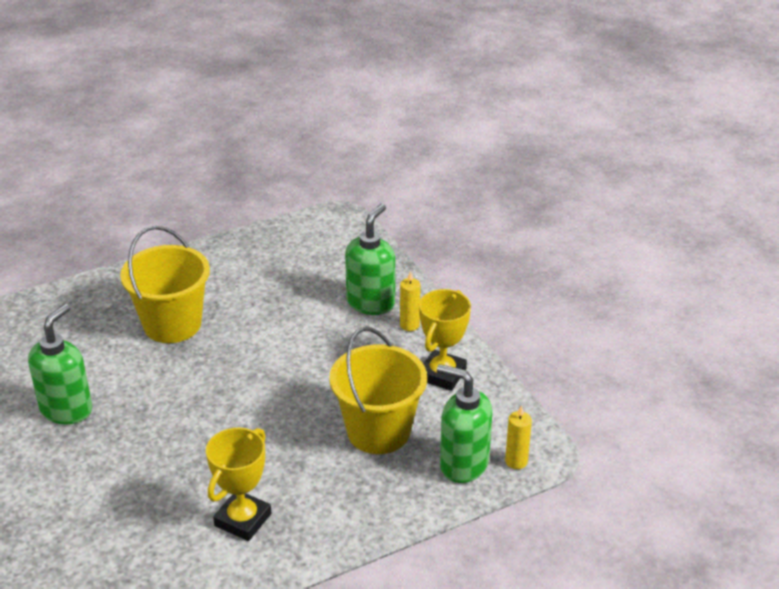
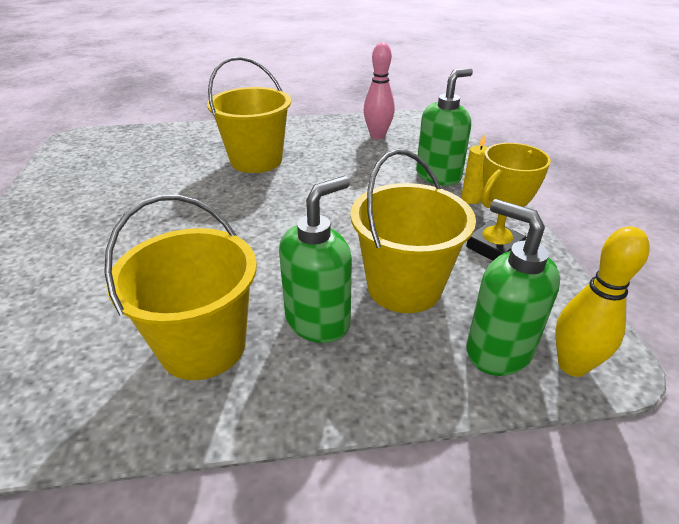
camera: 20 degrees right, 0 degrees up
(67, 409) = (123, 202): green soap dispenser -> green soap dispenser (318, 321)
(243, 520) = (203, 346): yellow trophy -> yellow bucket
(288, 259) = (377, 136): none -> pink bowling pin
(516, 461) = (572, 365): yellow candle -> yellow bowling pin

